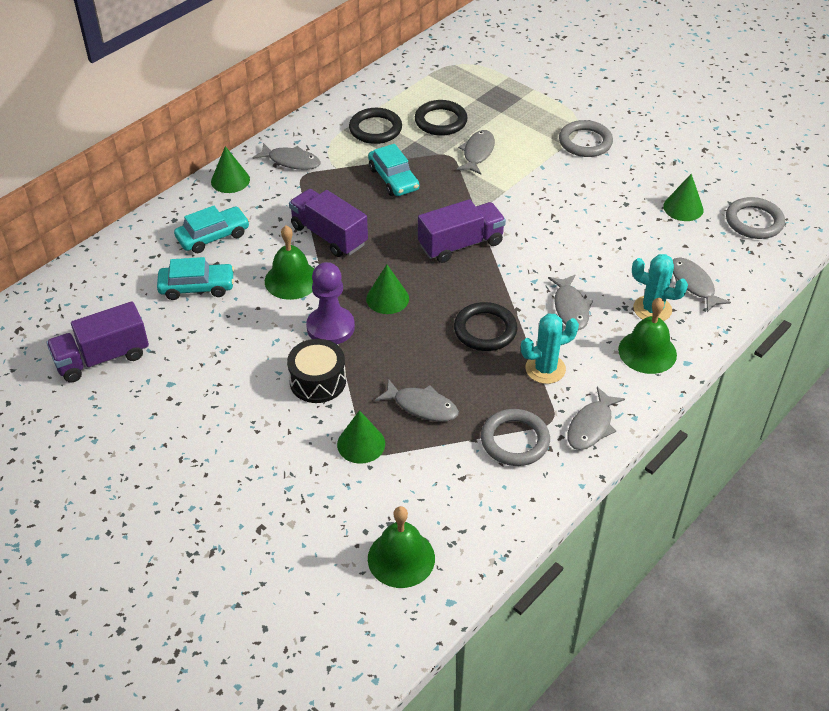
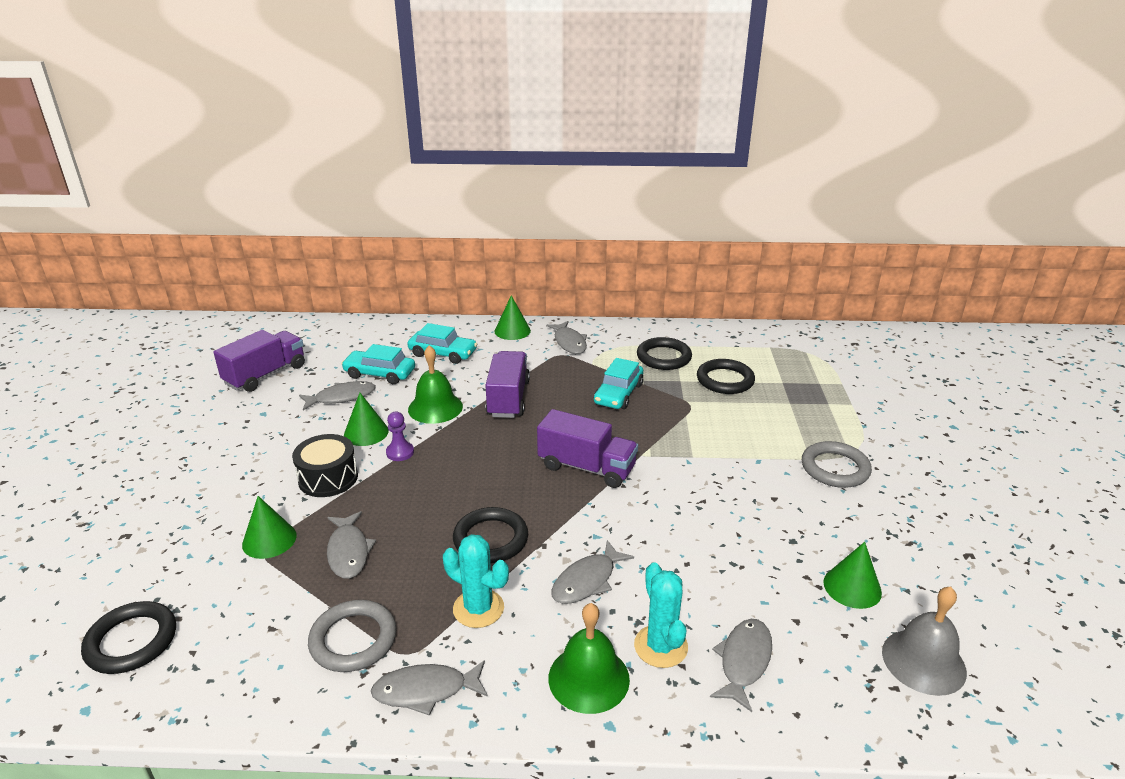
camera: 50 degrees right, 15 degrees down
(102, 358) = (265, 375): purple truck -> purple truck turned 105 degrees clockwise
(197, 287) = (380, 374): turquoise car -> turquoise car turned 150 degrees clockwise
(330, 327) = (400, 452): purple pawn -> purple pawn, size x0.55
(387, 298) = (468, 463): green cone -> green cone (366, 432)
(401, 558) = (131, 641): green bell -> black ring
(477, 153) = (717, 417): grey fish -> grey fish (341, 397)
(754, 221) = (923, 661): grey ring -> grey bell

